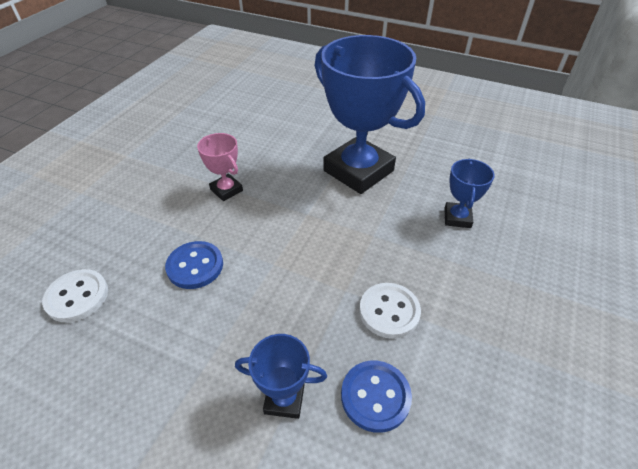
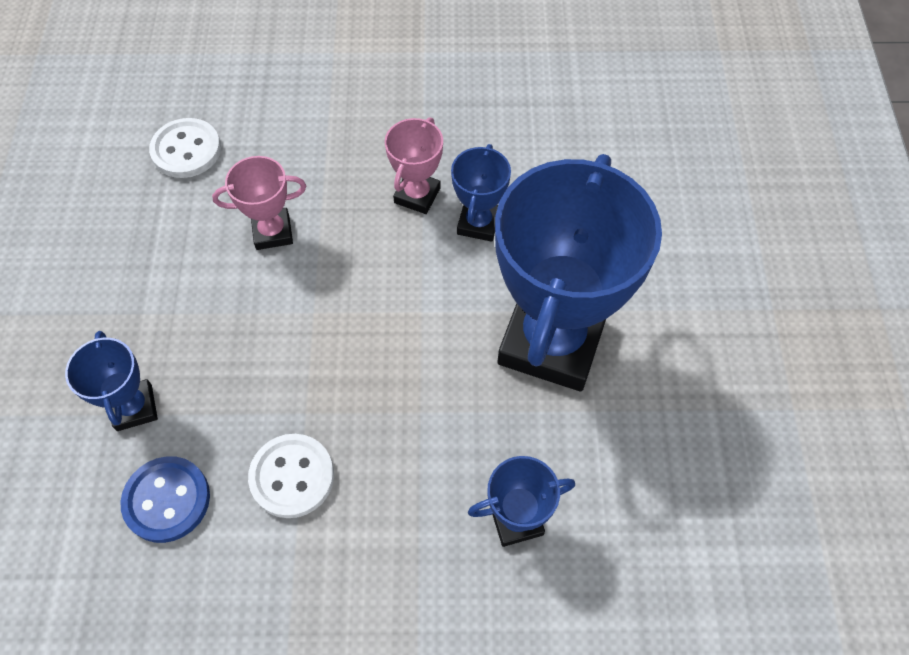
camera: 65 degrees right, 15 degrees up
(195, 266) = (272, 232): blue button -> pink trophy
(266, 172) = (478, 223): none -> blue trophy

